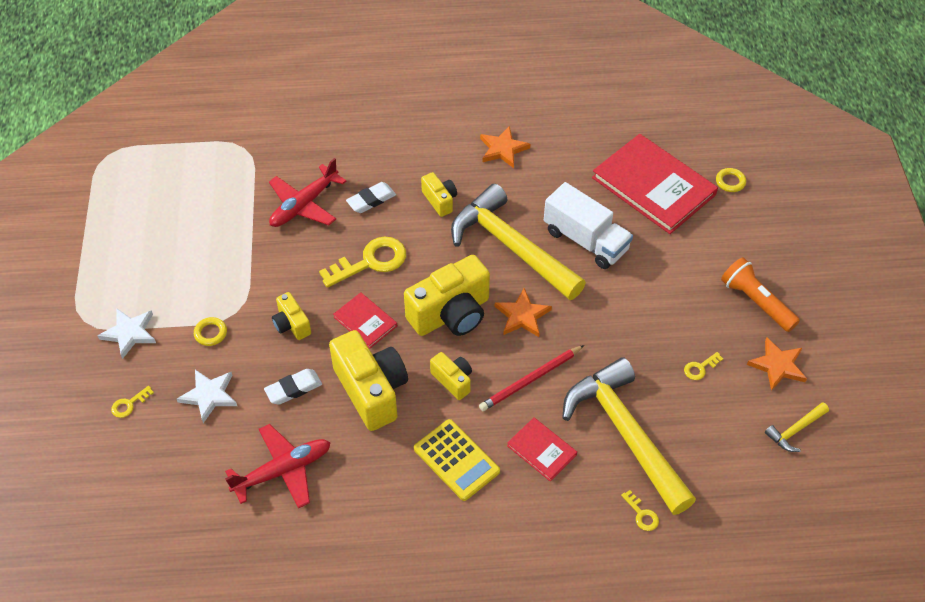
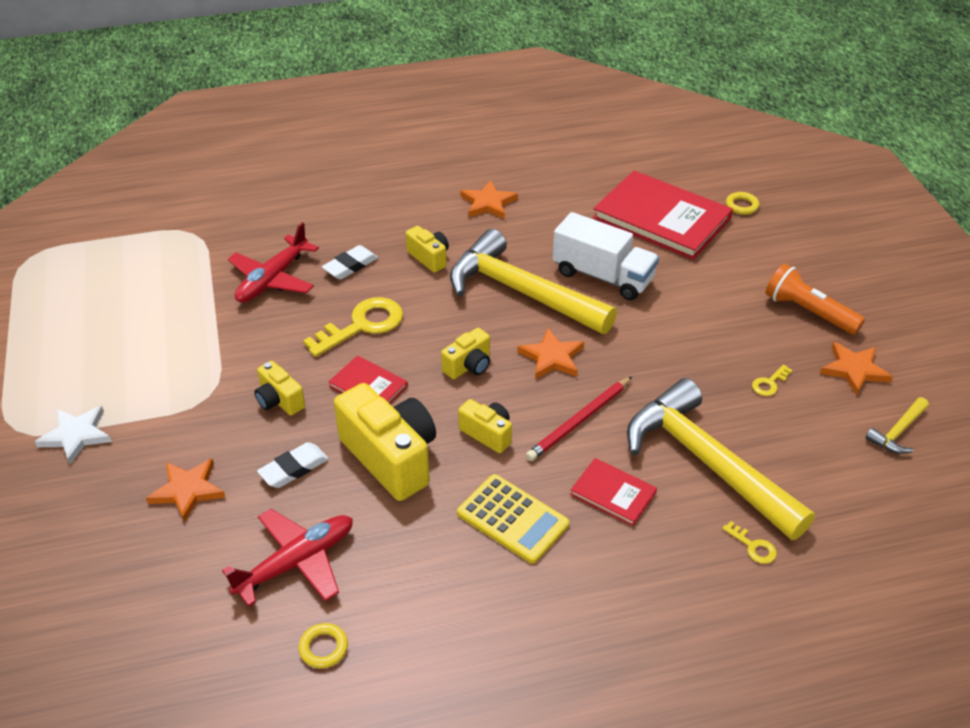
camera: 10 degrees left, 10 degrees down
(129, 404) = (84, 514): yellow key -> none
(209, 395) = (187, 490): white star -> orange star
(210, 333) = (180, 422): yellow ring -> yellow ring (323, 648)
(451, 314) = (468, 366): yellow camera -> yellow camera, size x0.51

